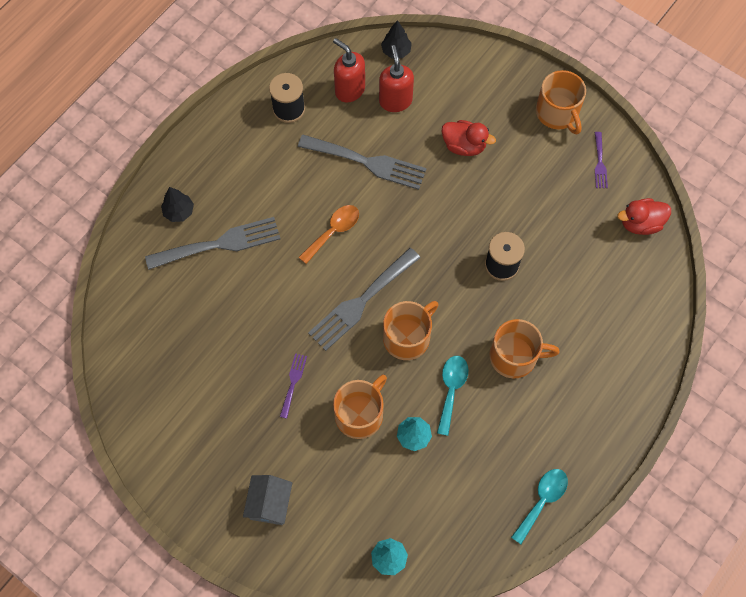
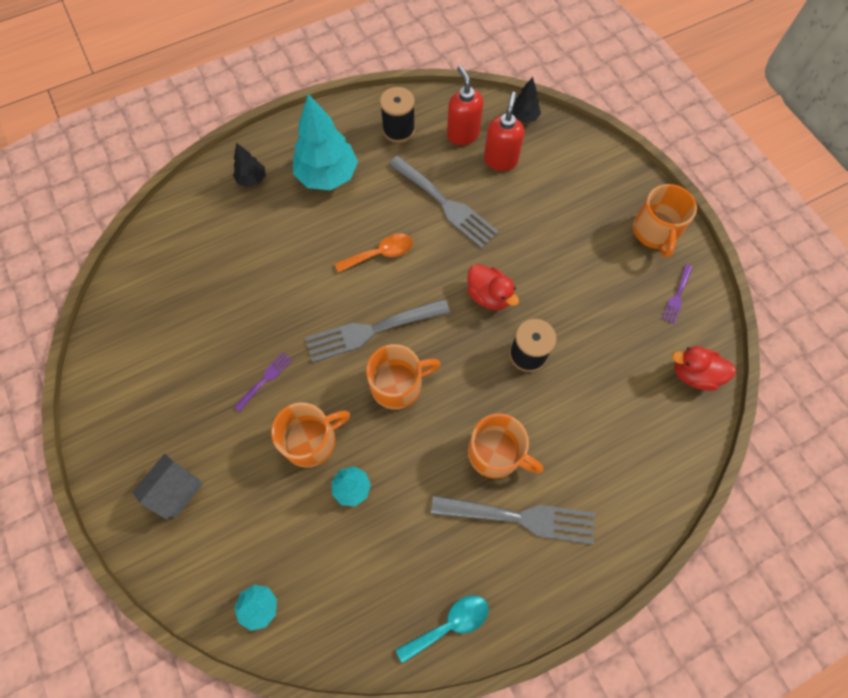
camera: 25 degrees right, 0 degrees up
(219, 244) = (271, 222): grey fork -> grey fork (521, 518)
(247, 179) = (327, 175): none -> turquoise tree
(451, 390) = (414, 458): turquoise spoon -> none
(464, 145) = (546, 225): red duck -> red duck (489, 296)

